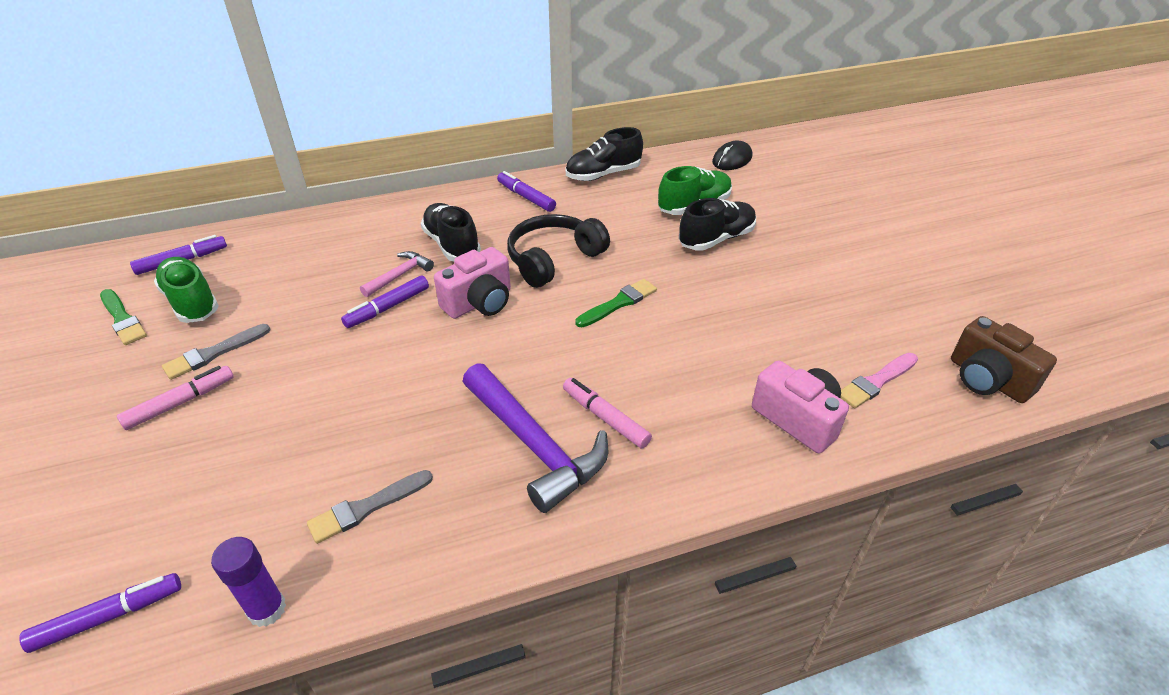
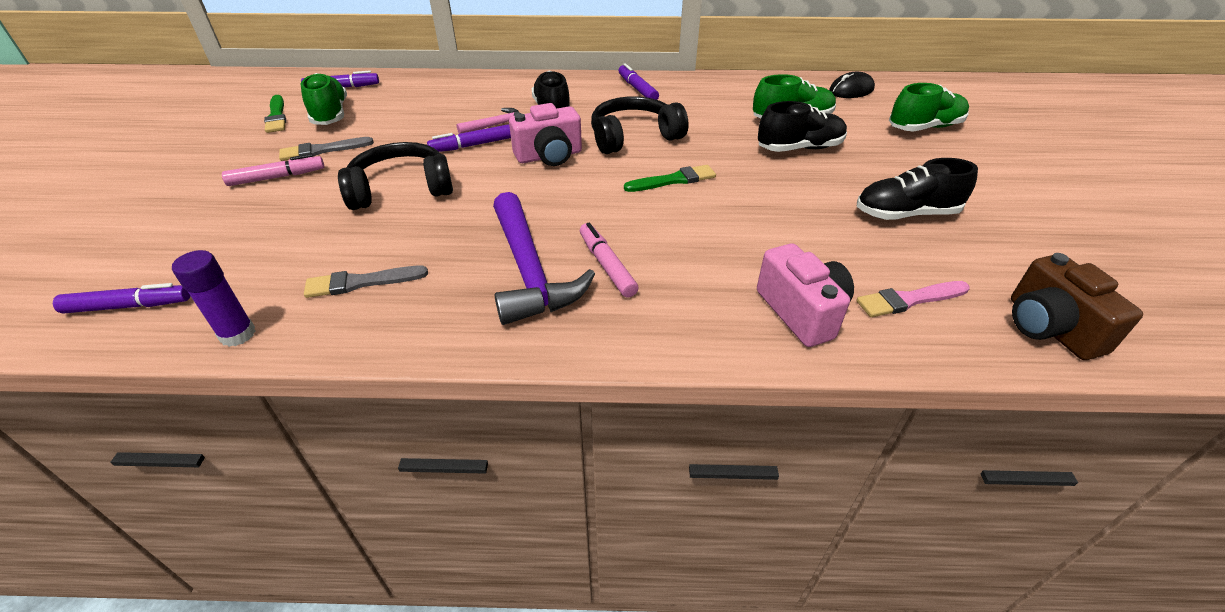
camera: 20 degrees right, 0 degrees up
(340, 382) = (401, 189): none -> black headphones
(603, 174) = (717, 83): black shoe -> black shoe (905, 214)
(813, 191) = (924, 127): none -> green shoe

